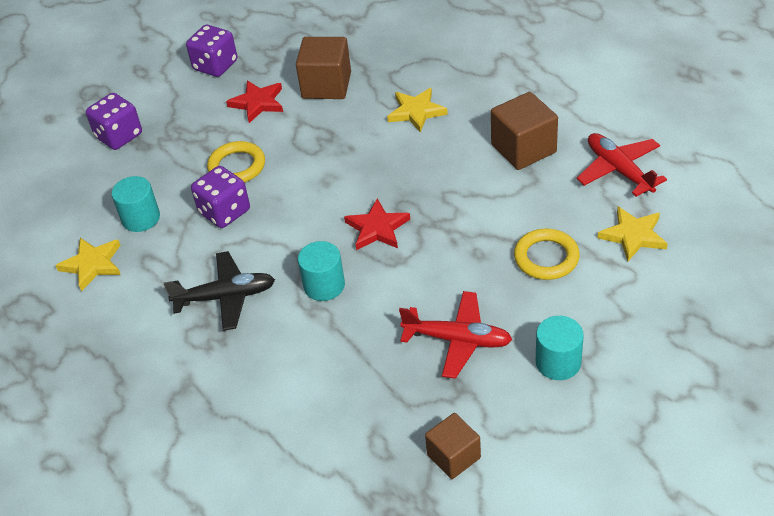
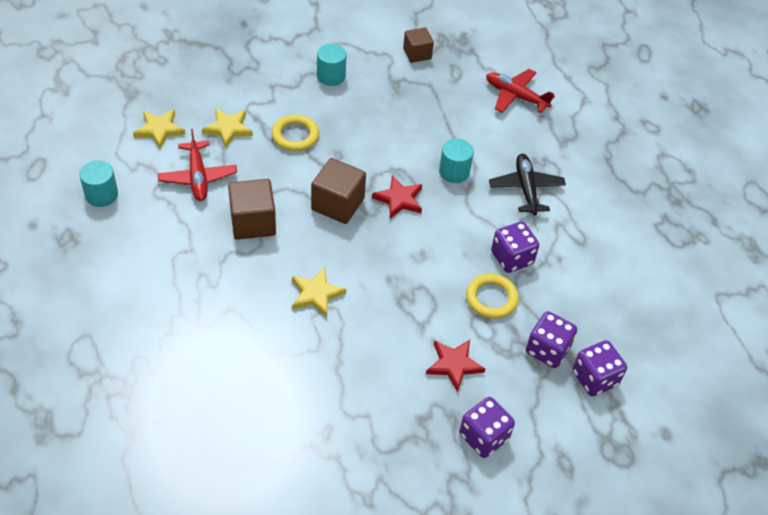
camera: 170 degrees left, 5 degrees up
(92, 265) = (624, 251): yellow star -> yellow star (159, 129)
(141, 218) = (582, 278): turquoise cylinder -> turquoise cylinder (101, 195)
(169, 143) = (547, 350): none -> purple dice
(225, 297) = (526, 188): black plane -> black plane turned 75 degrees clockwise
(326, 85) = (382, 359): brown cube -> brown cube (337, 204)
(457, 340) = (383, 108): red plane -> red plane (515, 96)

